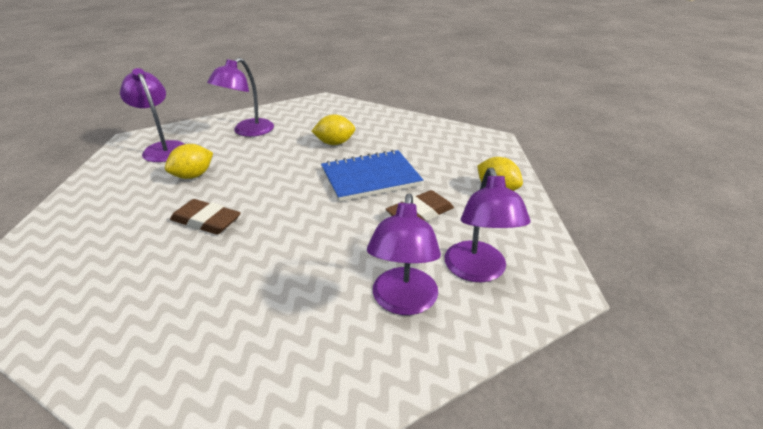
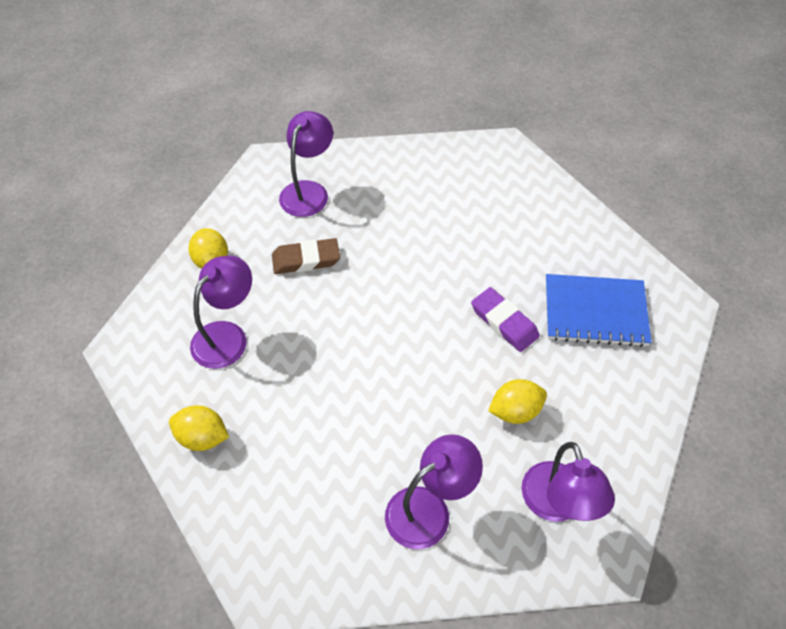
camera: 155 degrees left, 20 degrees up
(206, 221) = (504, 322): brown eraser -> purple eraser
(334, 143) = (320, 419): yellow lemon -> yellow lemon (202, 437)
(370, 177) = (318, 328): blue notebook -> blue notebook (595, 312)
(403, 302) = (376, 188): purple lamp -> purple lamp (227, 336)

